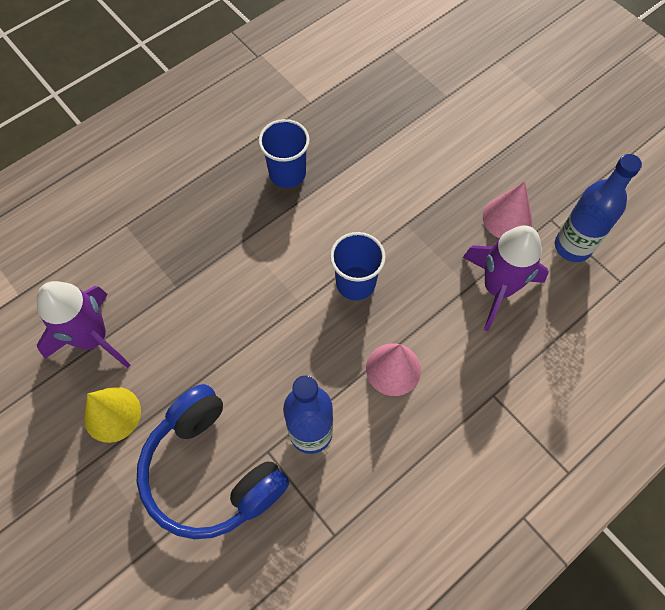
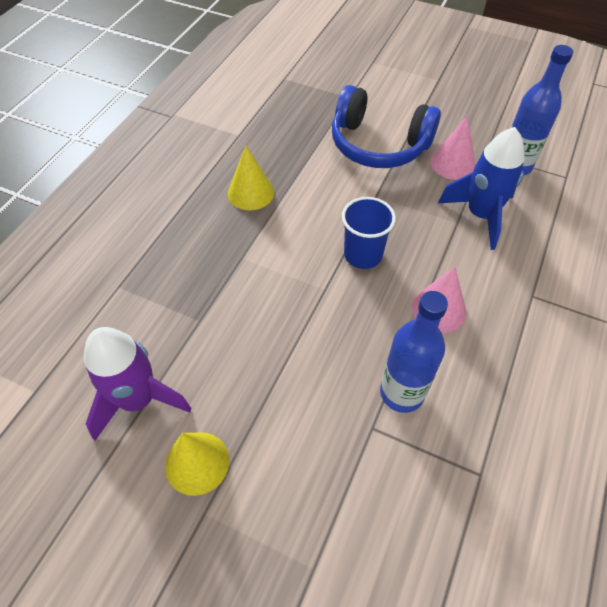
camera: 25 degrees left, 10 degrees down
(211, 471) = (329, 471): blue headphones -> blue headphones (378, 145)
(287, 173) = (251, 193): blue cup -> yellow cone
(498, 288) = (480, 215): purple rocket -> blue rocket

